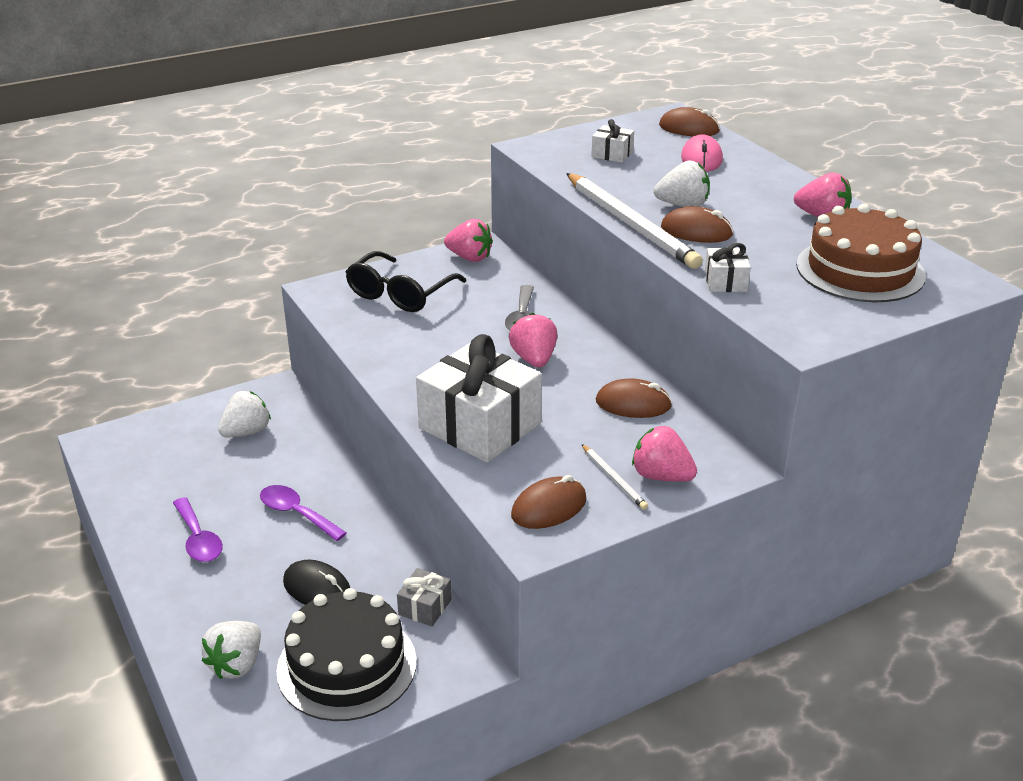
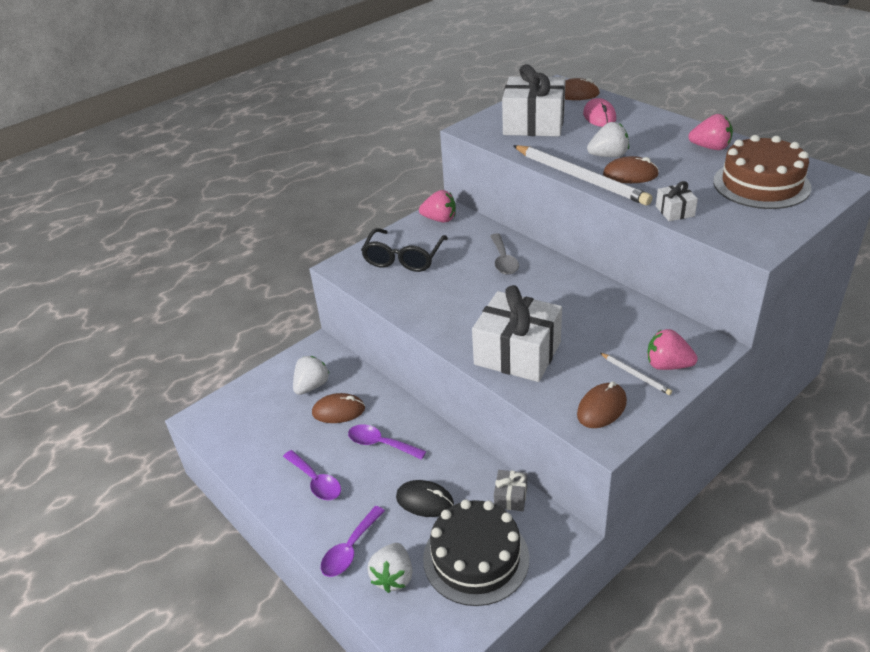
camera: 10 degrees left, 5 degrees up
(201, 622) = (350, 549): none -> purple spoon
(534, 359) = (529, 291): pink strawberry -> none
(612, 154) = (534, 124): white gift -> white gift, size x2.25
(633, 404) = (618, 312): brown mouse -> brown mouse (338, 411)

